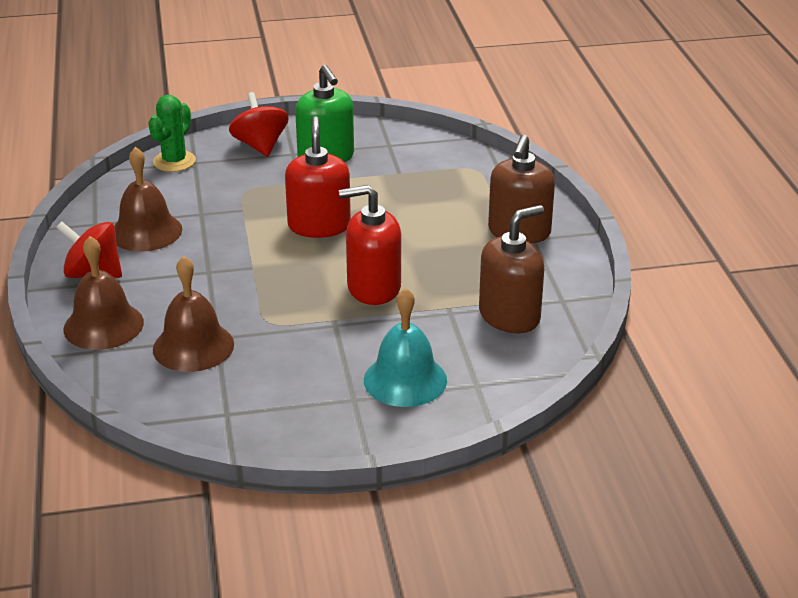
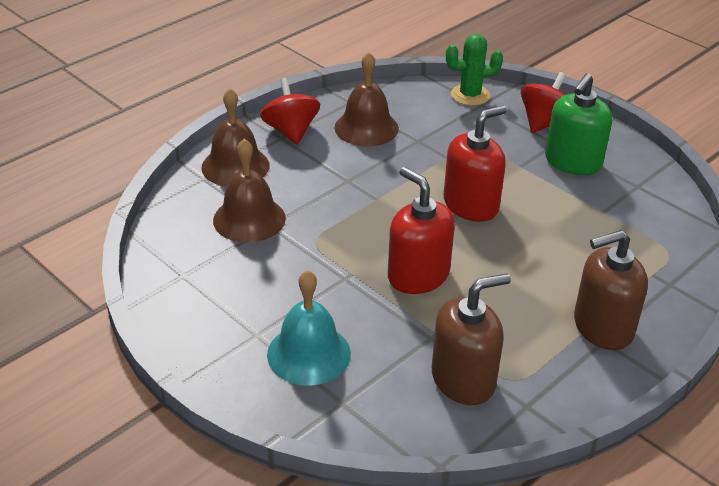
camera: 55 degrees right, 5 degrees up
(509, 316) = (463, 379): brown soap dispenser -> brown soap dispenser turned 45 degrees counterclockwise

